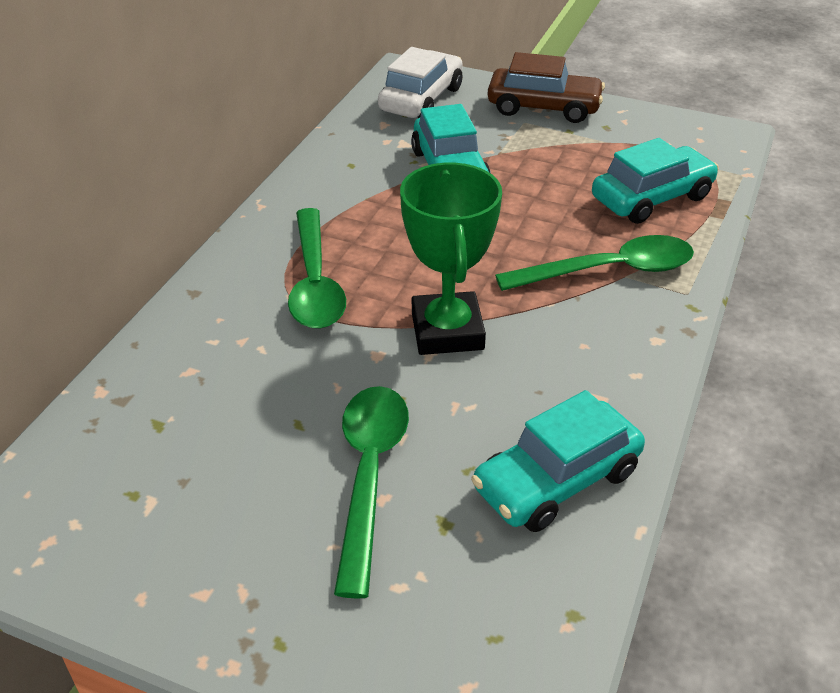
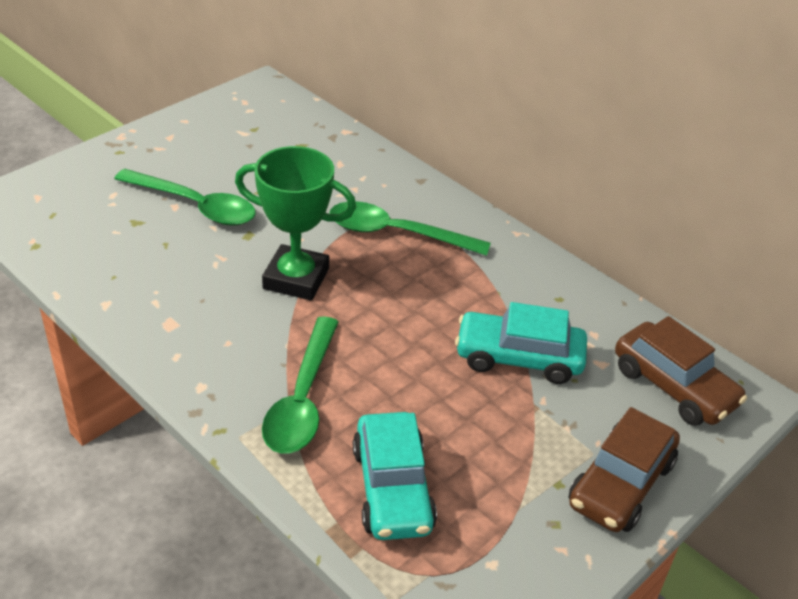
camera: 110 degrees right, 0 degrees up
(421, 99) = (673, 386): white car -> brown car
(556, 480) = (123, 276): turquoise car -> none

